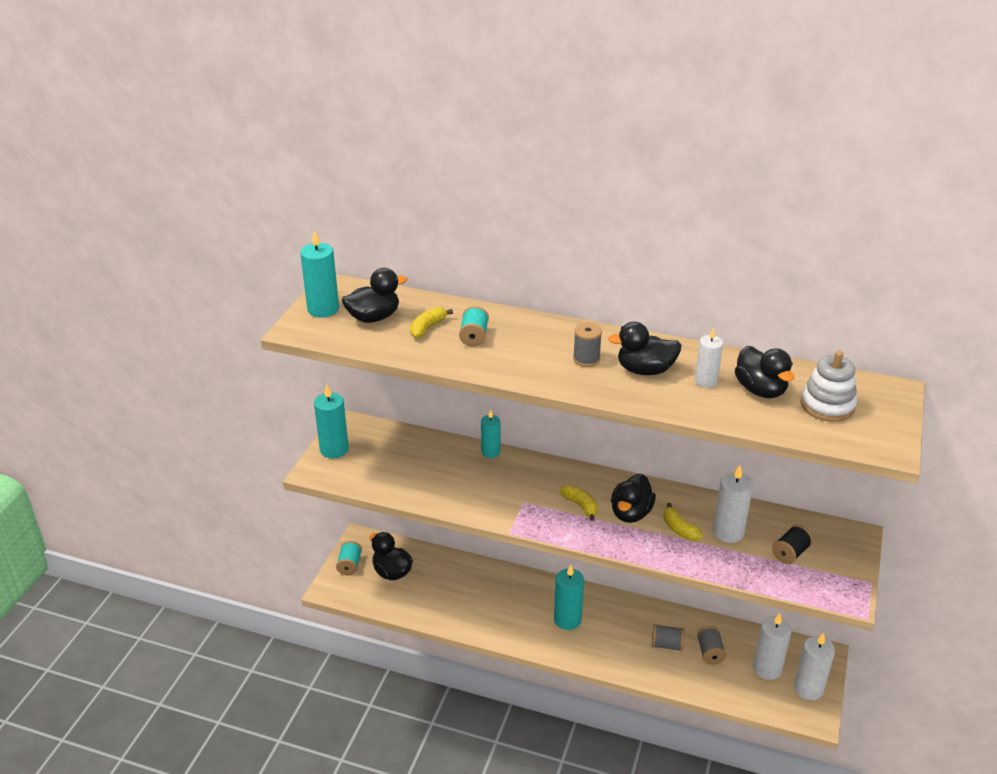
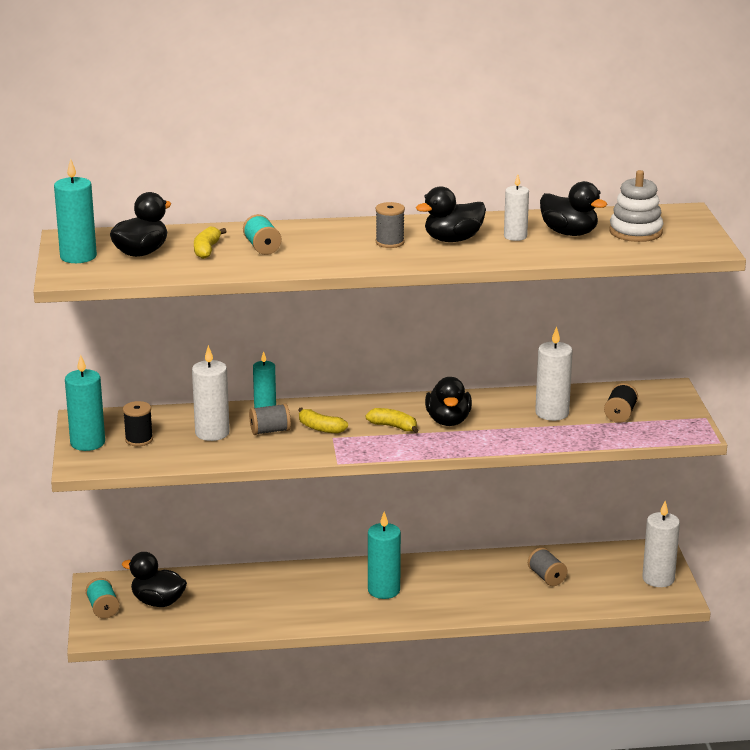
camera: 25 degrees left, 10 degrees down
(373, 458) = (139, 440): none -> black spool
(666, 645) = (500, 583): grey spool -> grey spool (270, 431)
(679, 529) = (504, 421): yellow banana -> yellow banana (320, 428)
(767, 668) = (610, 574): white candle -> white candle (212, 433)

